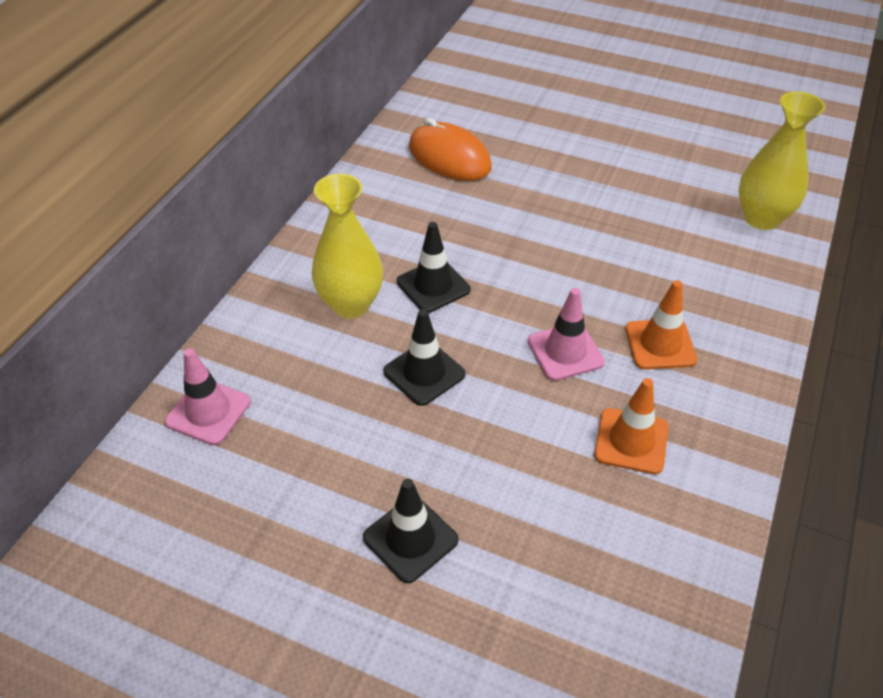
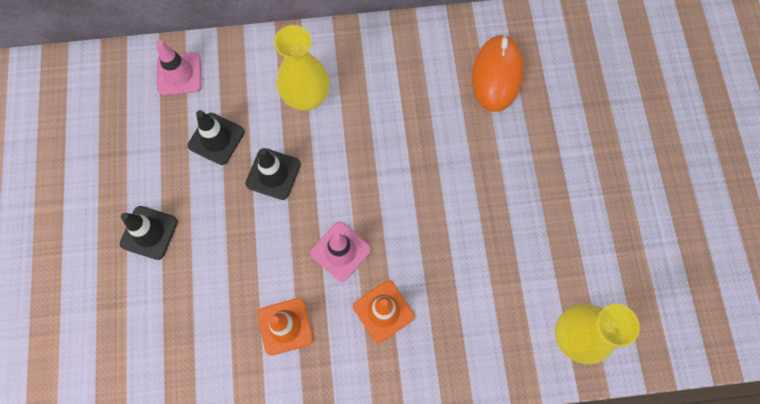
camera: 60 degrees right, 25 degrees up
(433, 286) = (353, 137): black traffic cone -> black traffic cone (216, 139)

